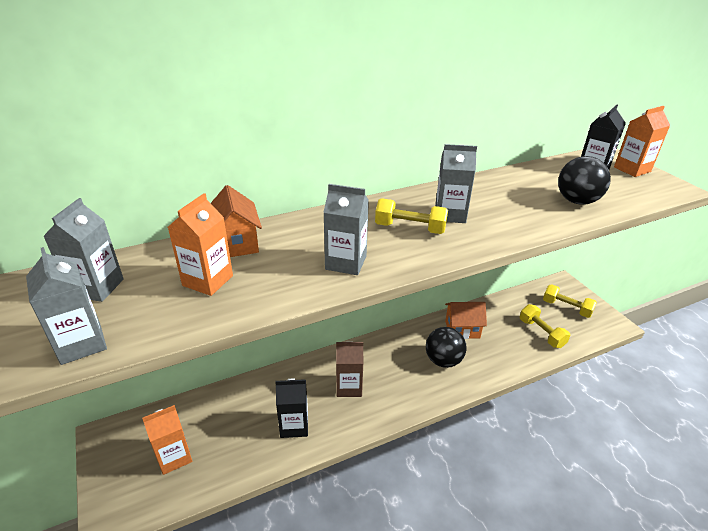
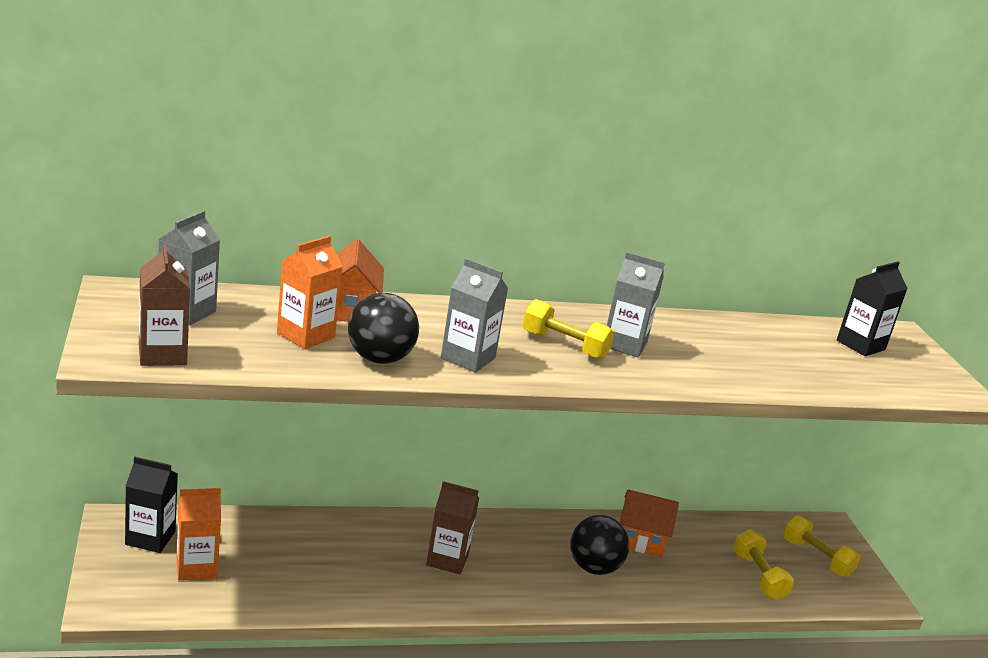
camera: 10 degrees right, 10 degrees down
(81, 344) = (162, 354): grey carton -> brown carton
(294, 425) = (358, 579): black carton -> black carton (150, 538)
(577, 201) = (805, 371): black ball -> black ball (379, 359)
(632, 169) = (919, 358): orange carton -> none

